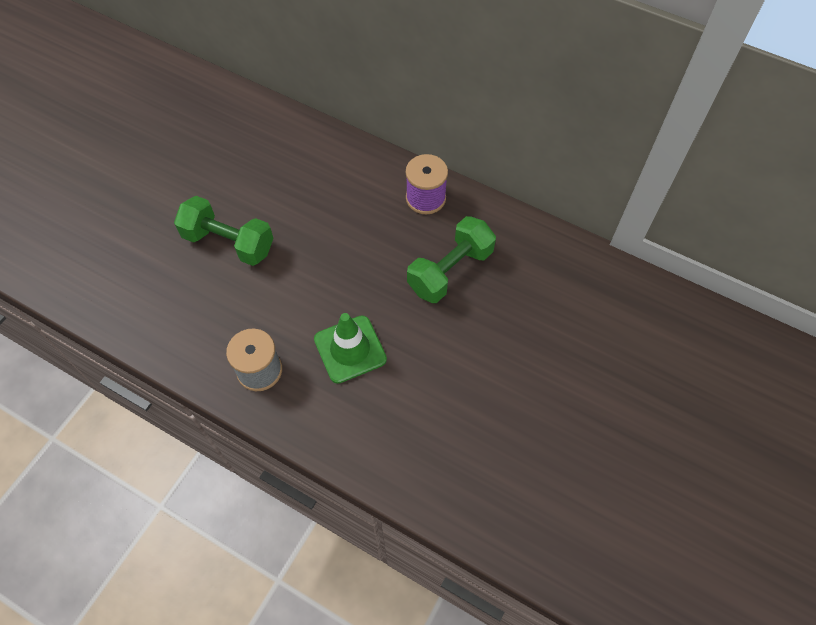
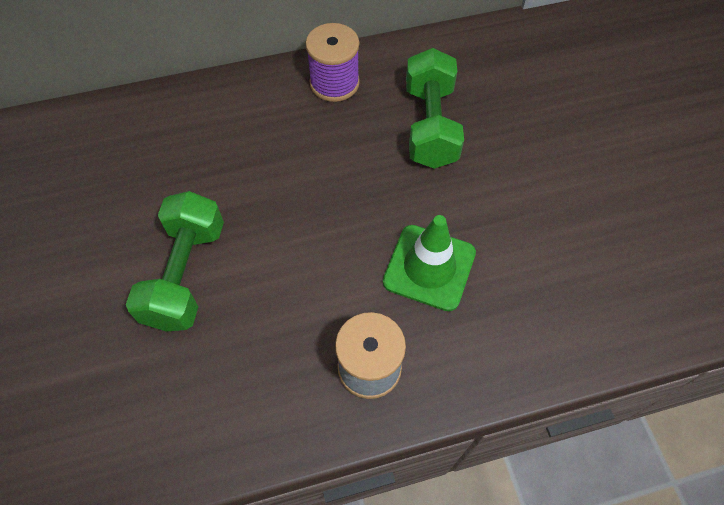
camera: 45 degrees left, 0 degrees up
(229, 242) = (186, 274): green dumbbell -> green dumbbell turned 60 degrees counterclockwise

